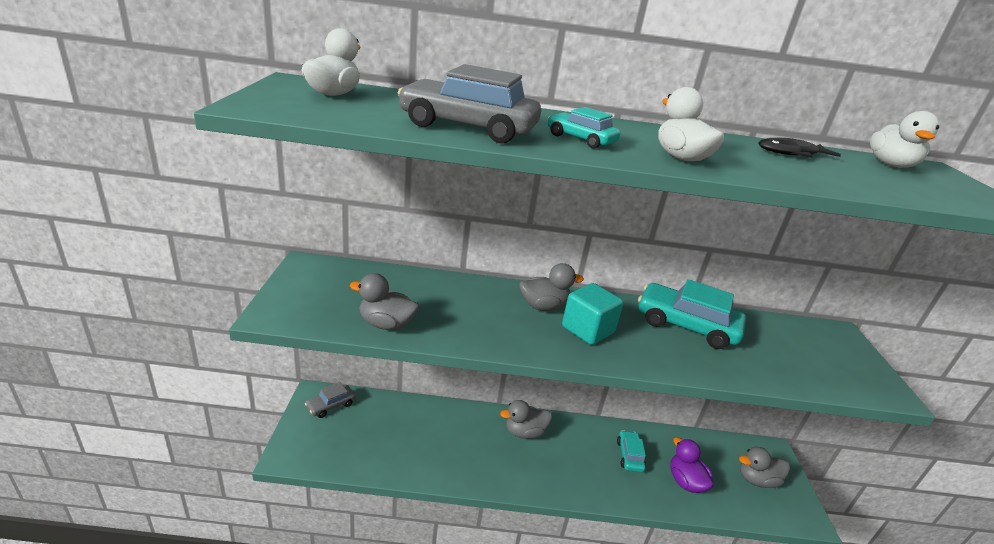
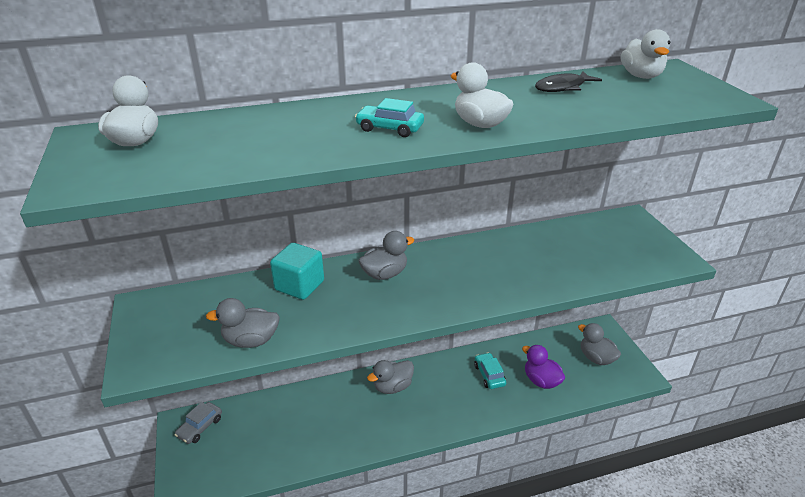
camera: 15 degrees left, 5 degrees up
(468, 127) = (287, 146): grey car -> none
(587, 330) = (431, 284): turquoise cube -> turquoise cube (299, 285)
(686, 325) = (511, 252): turquoise car -> none
(757, 479) = (596, 358): grey duck -> grey duck turned 75 degrees clockwise

